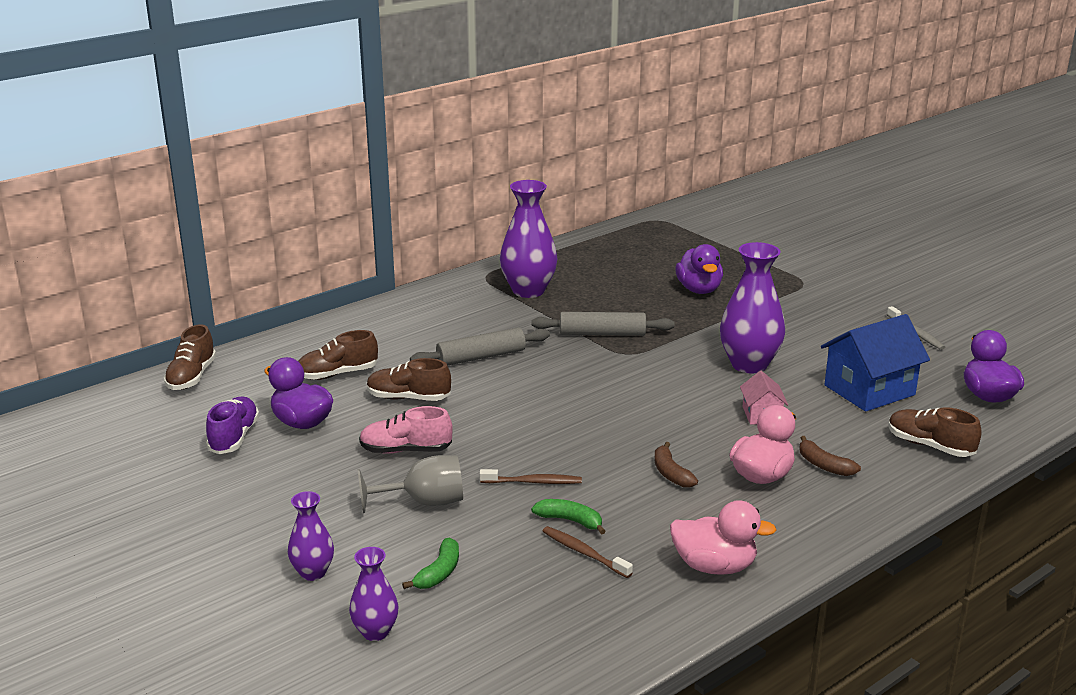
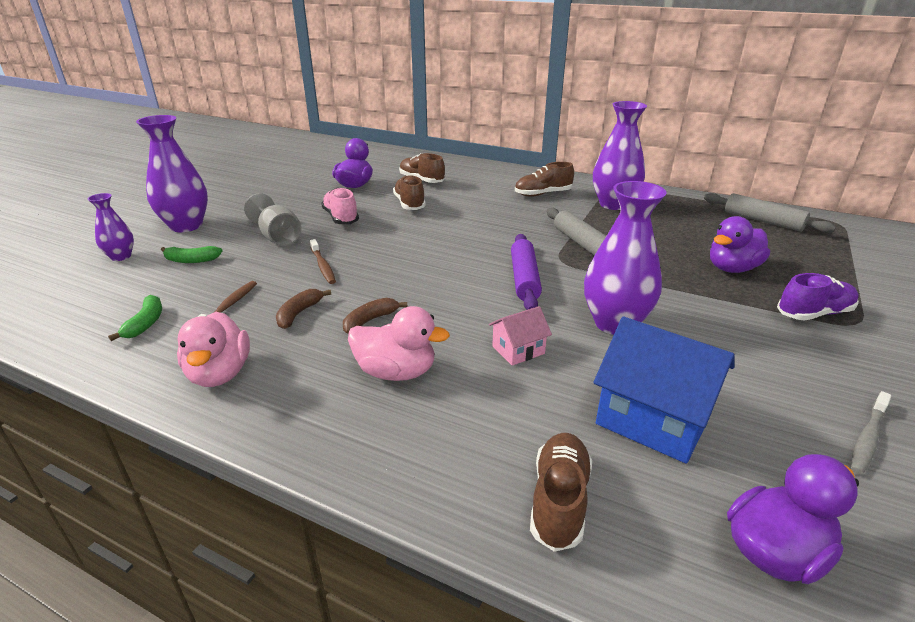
camera: 65 degrees right, 5 degrees up
(191, 377) = (385, 153): brown shoe -> brown shoe (543, 194)
(234, 437) = (326, 175): purple shoe -> purple shoe (814, 313)
(313, 572) = (186, 226): purple vase -> purple vase, size x1.83
(481, 357) = (490, 211): grey rolling pin -> grey rolling pin (763, 221)
(570, 521) = (273, 291): green banana -> green banana (146, 323)
(648, 380) = (524, 279): none -> purple rolling pin
(824, 465) = (444, 411): brown banana -> brown banana (299, 313)

